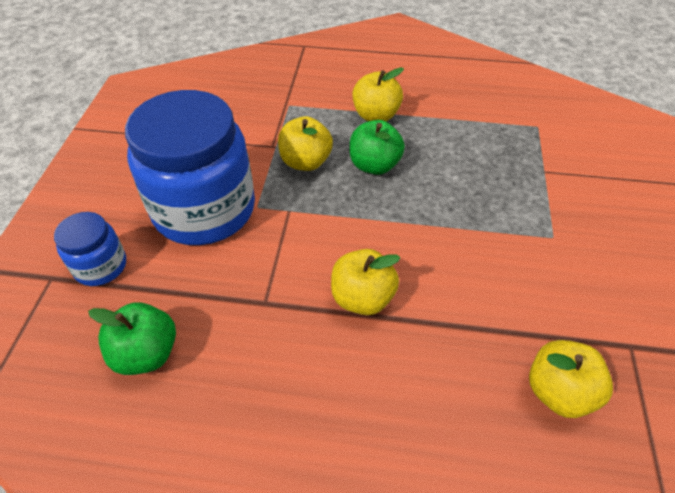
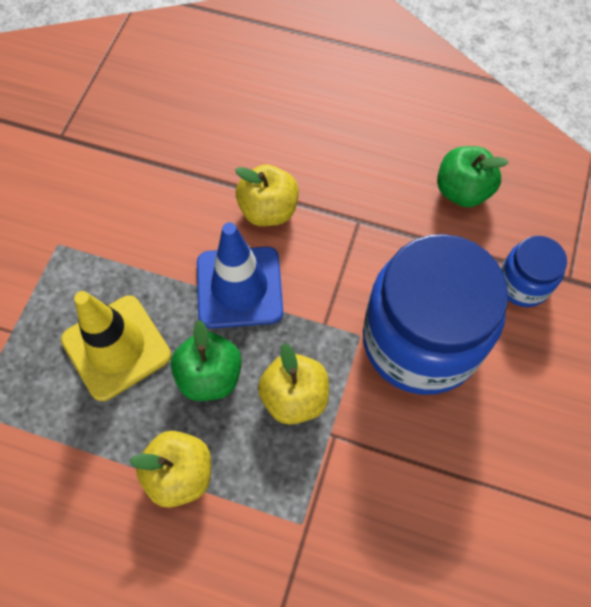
camera: 170 degrees left, 15 degrees up
(370, 226) = (239, 287): none -> blue traffic cone
(455, 172) = (116, 347): none -> yellow traffic cone
(559, 391) = (138, 114): yellow apple -> none

